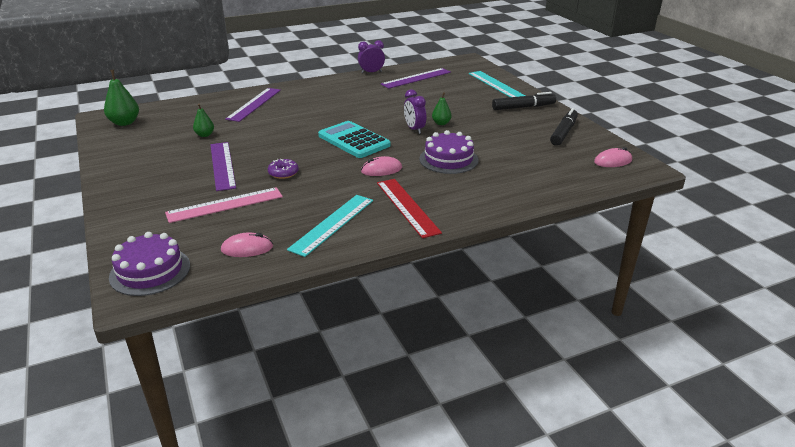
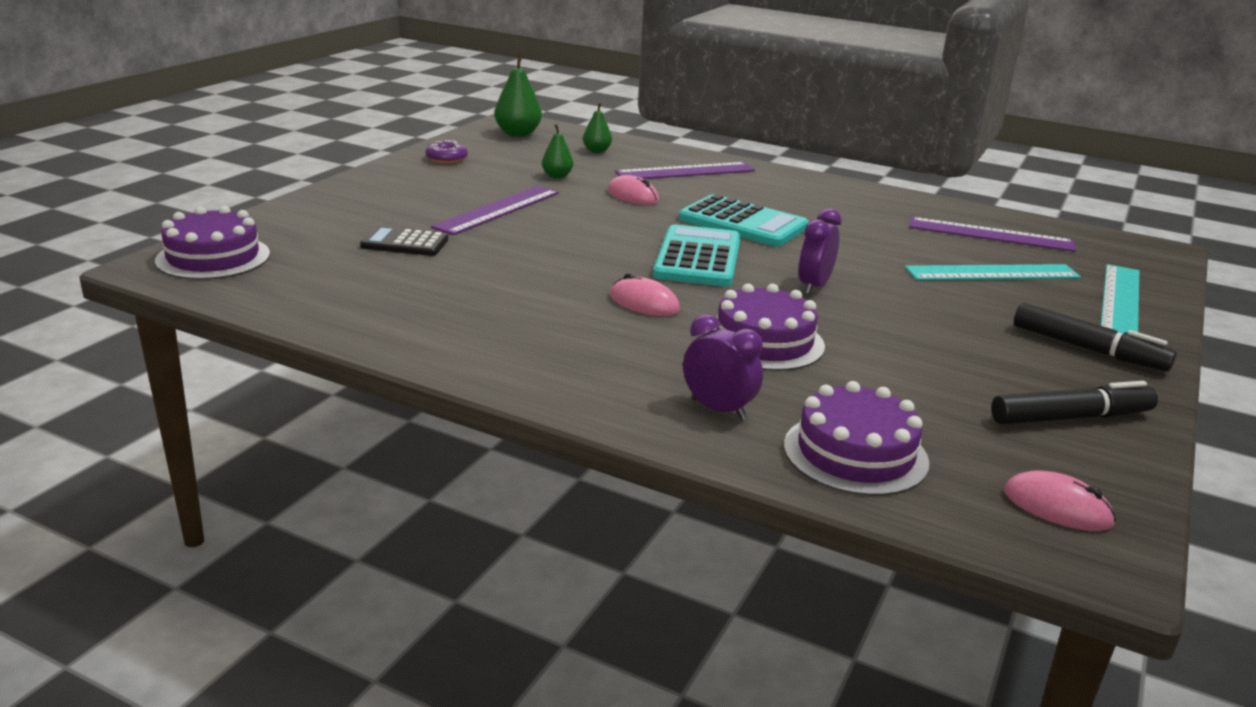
camera: 50 degrees right, 5 degrees down
(225, 205) = (405, 243): pink ruler -> black calculator
(247, 248) = (318, 289): pink mouse -> pink mouse (632, 196)
(283, 173) = (532, 247): purple donut -> purple donut (446, 159)
(332, 224) = (442, 319): turquoise ruler -> turquoise ruler (992, 273)
(333, 117) = (743, 223): none -> turquoise calculator
(371, 72) = (935, 201): purple clock -> purple clock (718, 409)
(407, 207) = (563, 355): red ruler -> none
(441, 123) = (875, 299): green pear -> green pear (596, 151)
(549, 179) = (855, 454): none -> purple cake

